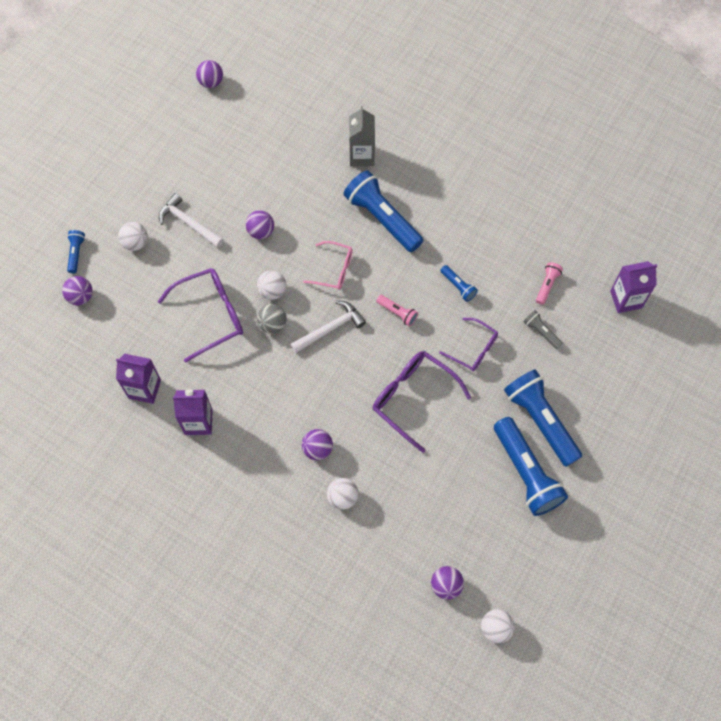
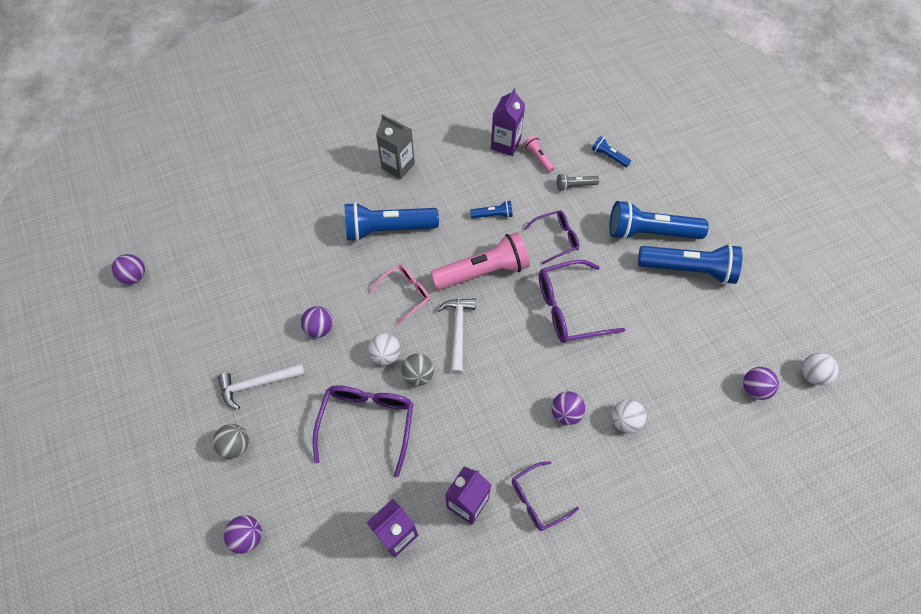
camera: 55 degrees left, 5 degrees down
(76, 253) = (196, 511): blue flashlight -> blue flashlight (609, 156)
(135, 243) = (235, 445): white ball -> grey ball
(234, 469) = (537, 499): none -> purple glasses
(362, 156) = (317, 208): grey carton -> grey carton (398, 166)
(397, 313) = (483, 272): pink flashlight -> pink flashlight, size x2.18
(626, 299) = (587, 119): purple carton -> purple carton (505, 144)

